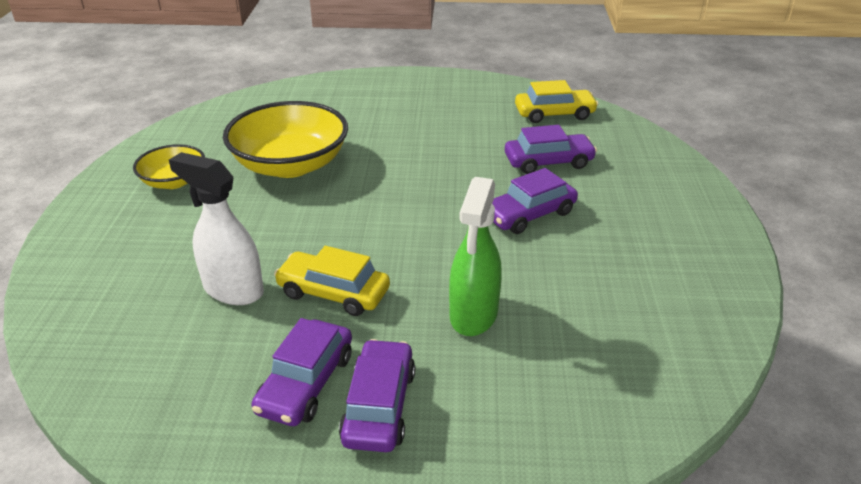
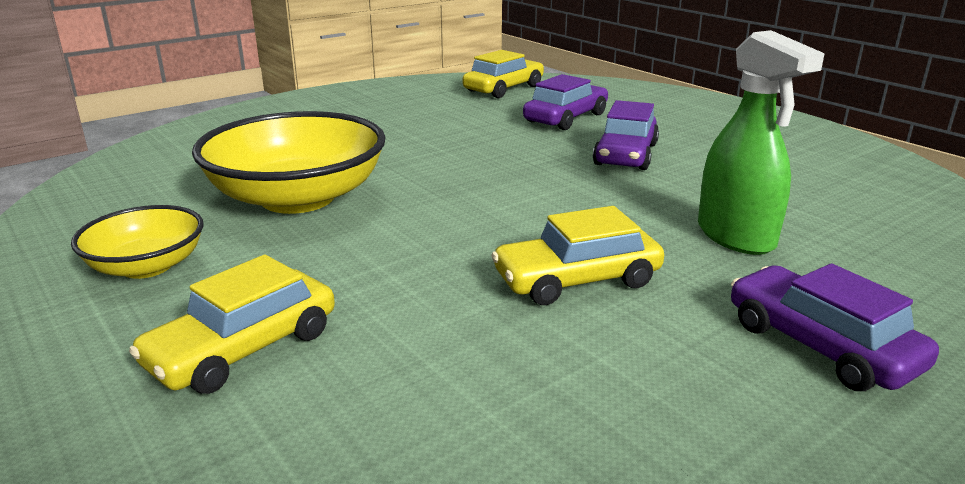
camera: 40 degrees left, 10 degrees down
(148, 250) = (243, 348): none -> yellow car
(233, 289) = (454, 331): white spray bottle -> none
(306, 383) = (718, 369): purple car -> none

